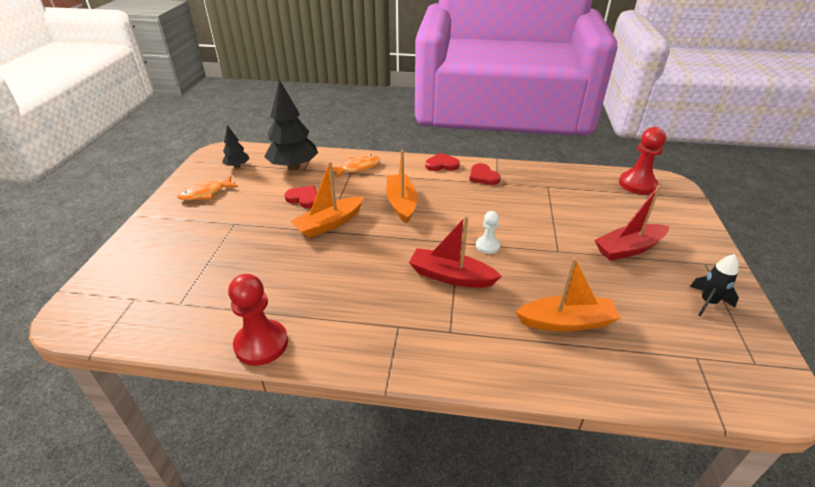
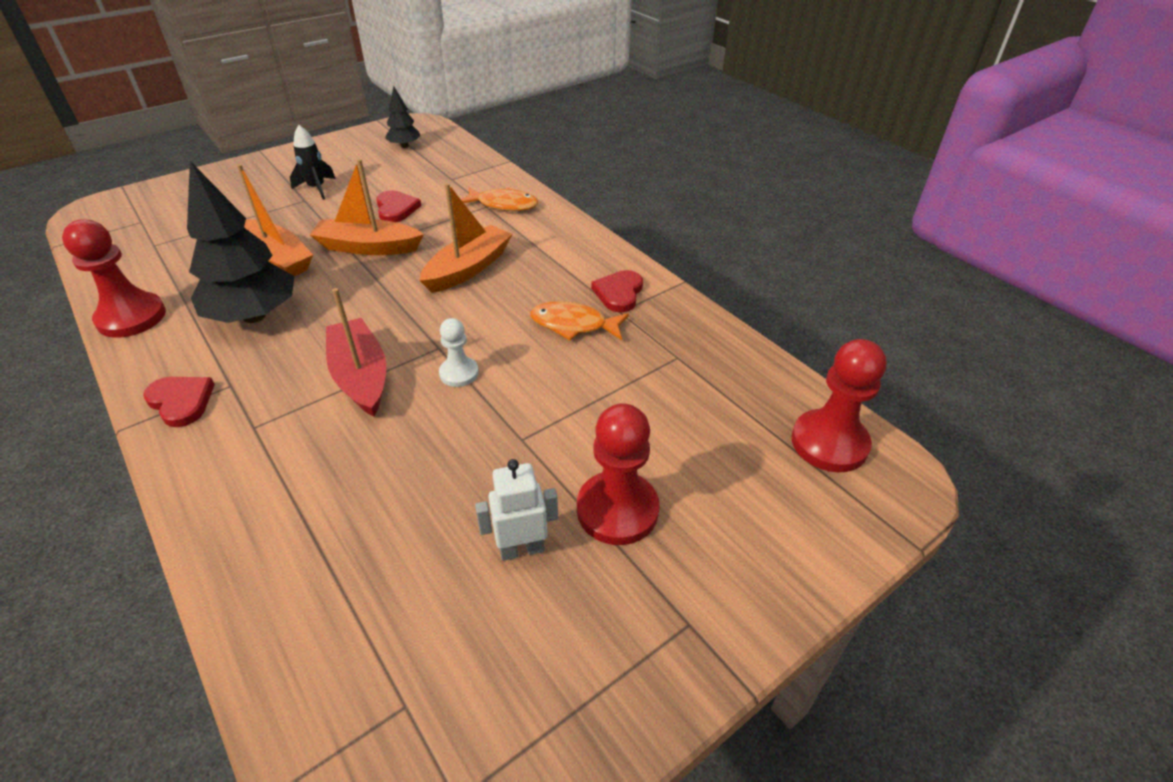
camera: 45 degrees right, 5 degrees up
(205, 193) = (336, 159): orange fish -> orange fish (573, 325)
(294, 167) = (448, 171): black tree -> black tree (254, 316)
(442, 164) = (599, 251): red heart -> red heart (181, 401)
(566, 322) = (362, 519): orange boat -> orange boat (277, 258)
(628, 248) = (617, 510): red boat -> red pawn
(630, 284) = (521, 549): none -> white robot
(708, 302) = (572, 669): black rocket -> black rocket (317, 188)

